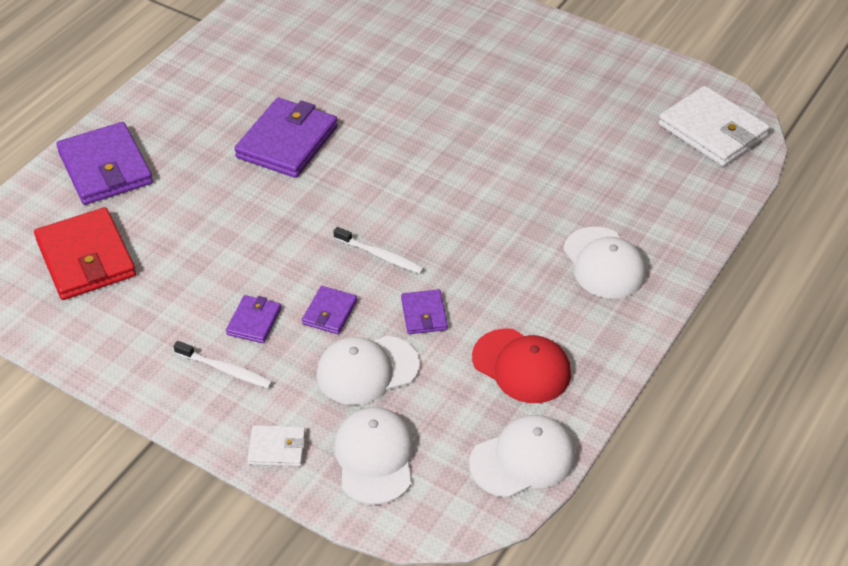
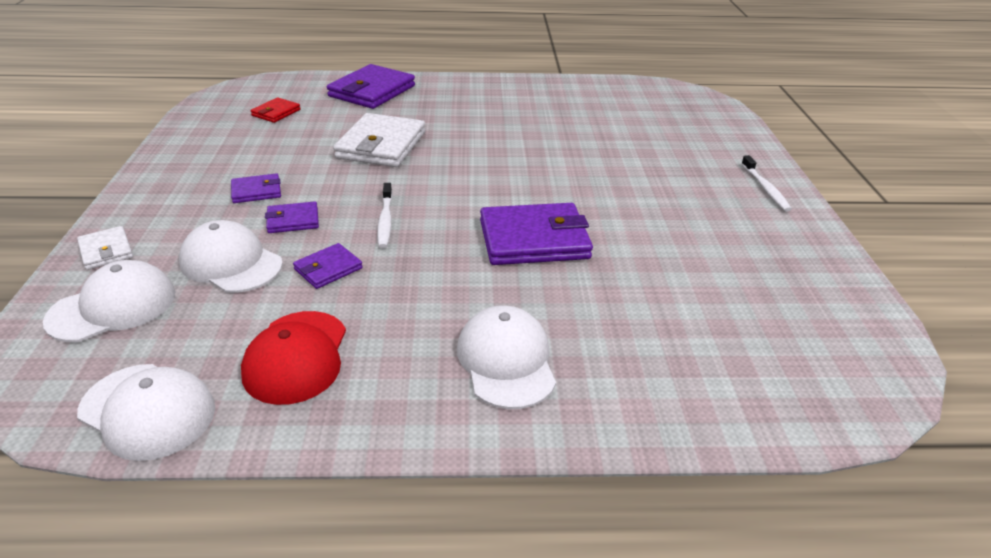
camera: 55 degrees right, 10 degrees down
(86, 258) = (276, 112): red wallet -> red wallet, size x0.50
(225, 370) = (191, 197): white toothbrush -> white toothbrush (765, 188)
(287, 142) = (474, 139): purple wallet -> purple wallet (534, 239)
(604, 263) = (506, 361): white cap -> white cap turned 135 degrees clockwise
(712, 130) = (823, 368): white wallet -> white wallet (381, 145)

